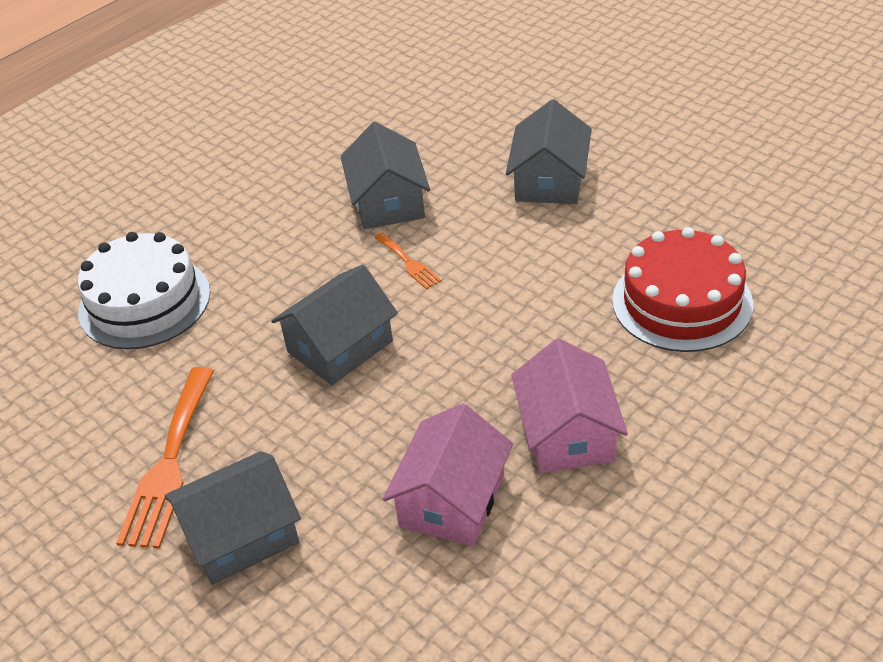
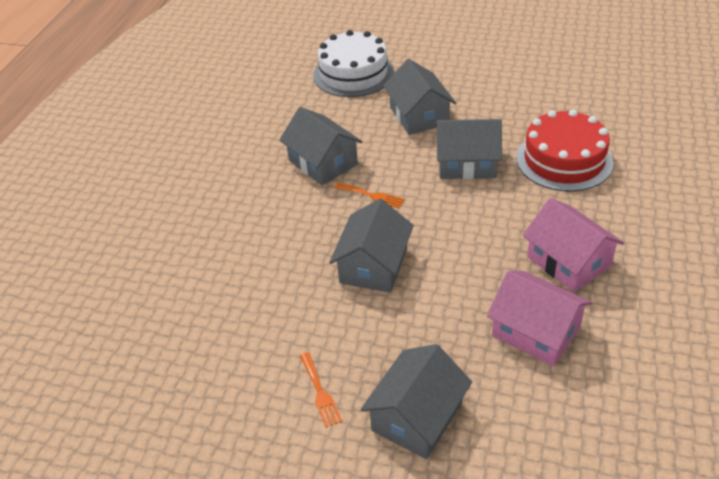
camera: 30 degrees left, 0 degrees up
(144, 302) = (199, 290): white cake -> white cake (353, 73)
(169, 464) = (320, 392): orange fork -> orange fork, size x0.50
(452, 500) = (536, 331): pink house -> pink house turned 45 degrees counterclockwise
(554, 262) = (467, 163): none -> grey house

